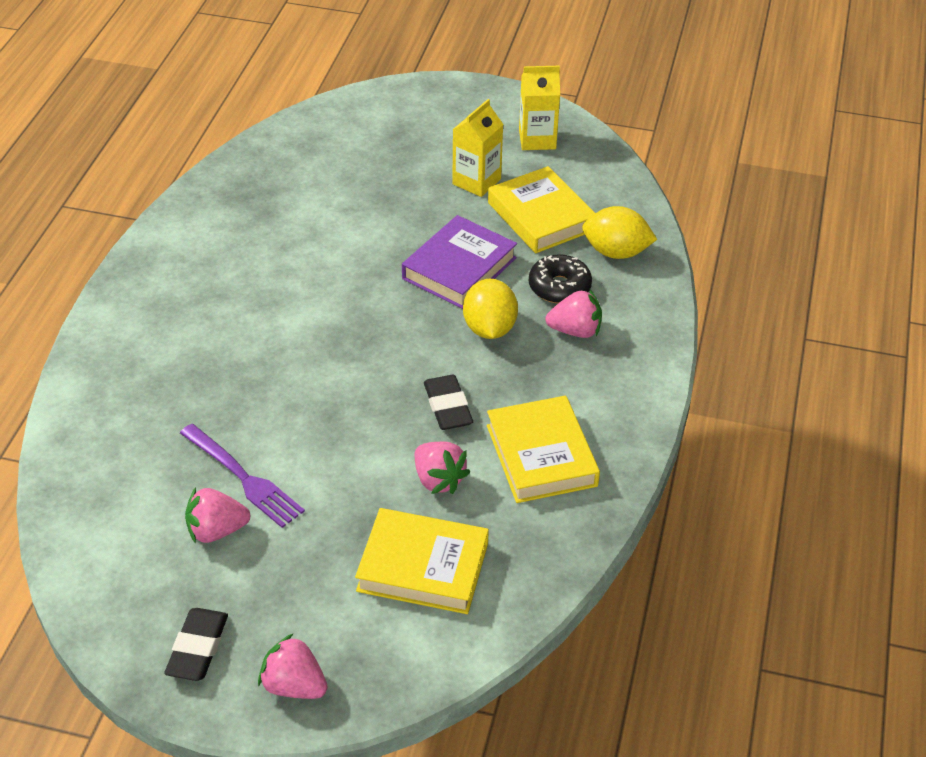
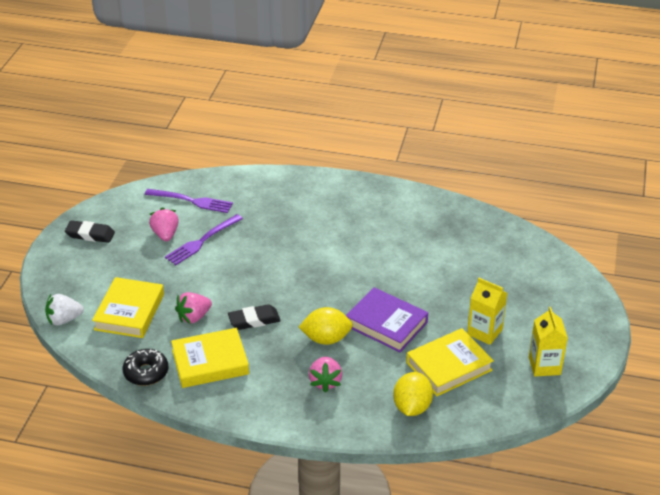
camera: 90 degrees right, 5 degrees down
(123, 498) = (192, 201): none -> purple fork
(294, 686) = (60, 268): pink strawberry -> none
(439, 662) = (64, 320): none -> white strawberry
(559, 287) = (370, 374): black donut -> black donut (146, 372)

